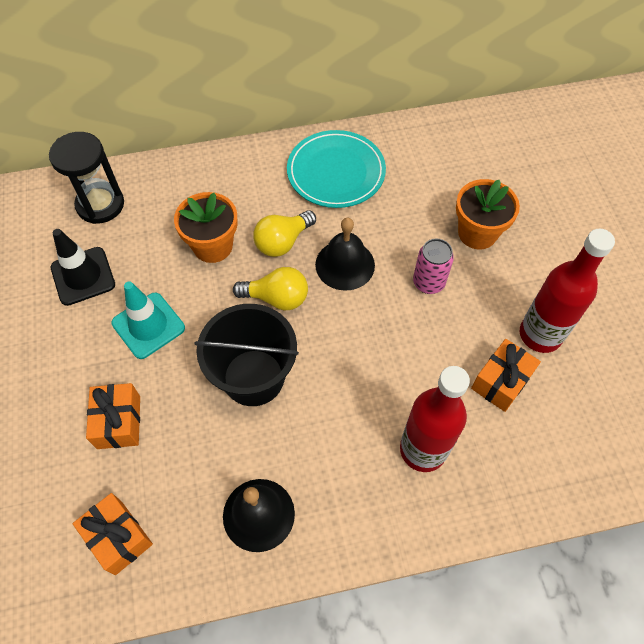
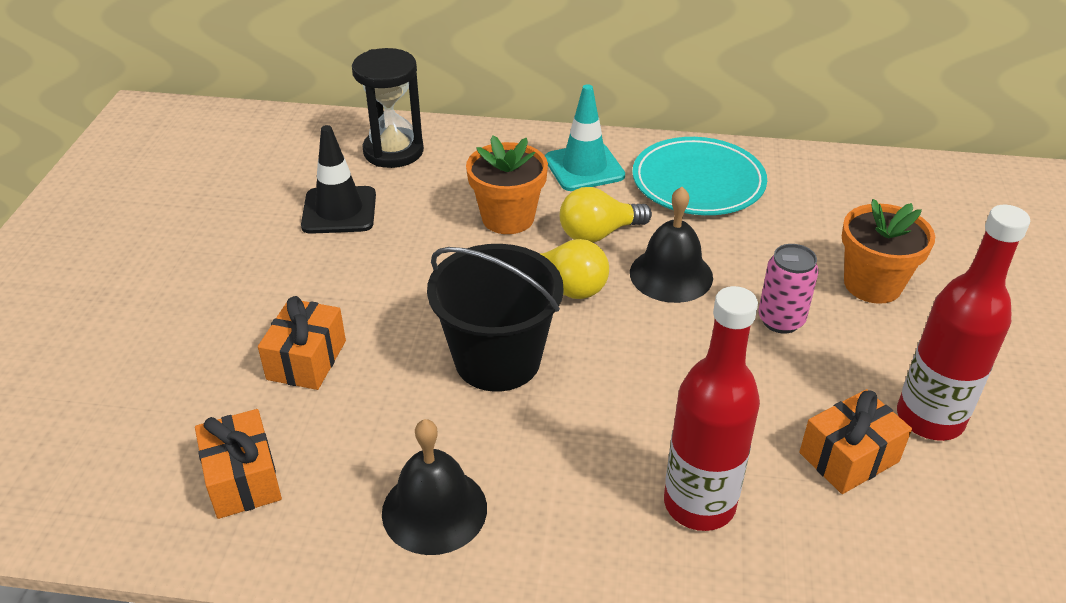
camera: 20 degrees right, 20 degrees down
(148, 325) = (391, 275): turquoise traffic cone -> turquoise traffic cone (584, 167)

